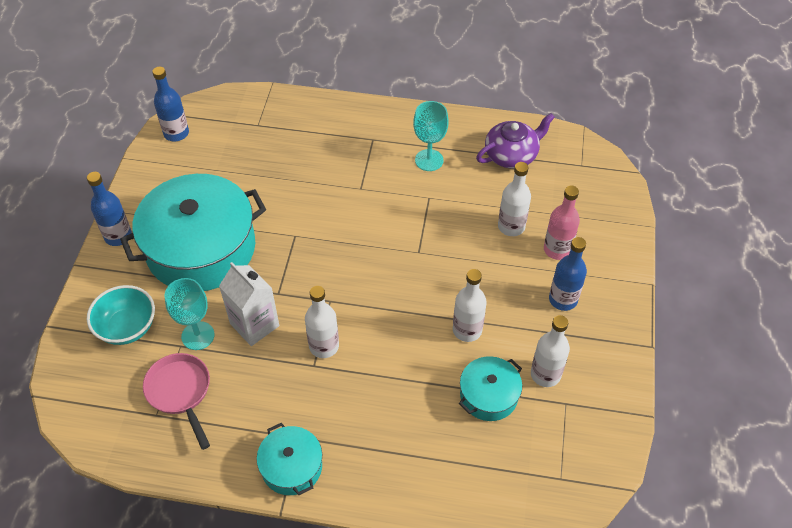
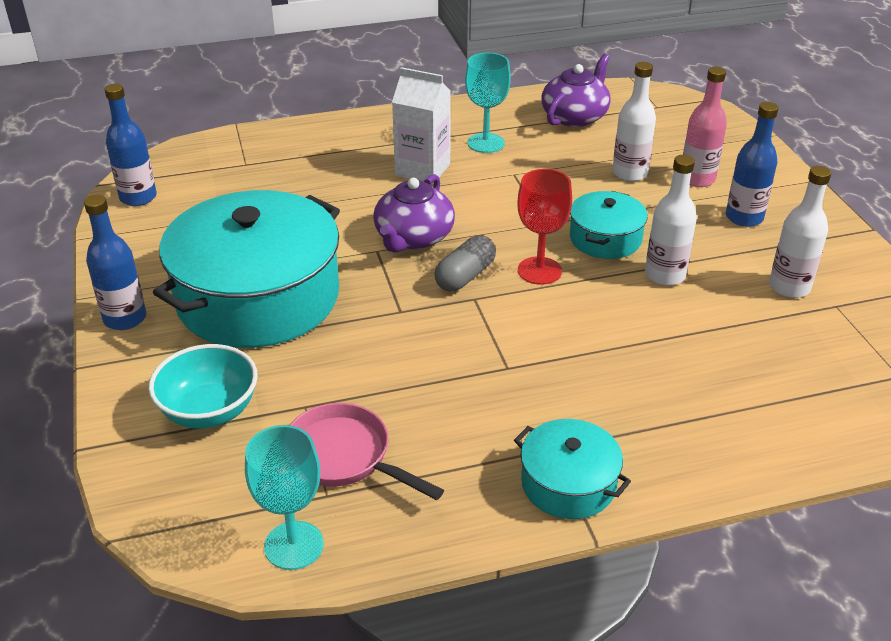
camera: 25 degrees left, 15 degrees down
(198, 335) = (322, 387): turquoise goblet -> turquoise goblet (294, 545)
(254, 325) = (394, 351): white carton -> white carton (422, 170)
(324, 233) = (413, 237): none -> purple teapot
(324, 346) = (504, 344): white bottle -> none
(336, 279) = (465, 276): none -> grey capsule
(386, 293) = (539, 271): none -> red goblet
(488, 395) = (745, 326): turquoise pot -> turquoise pot (605, 238)

